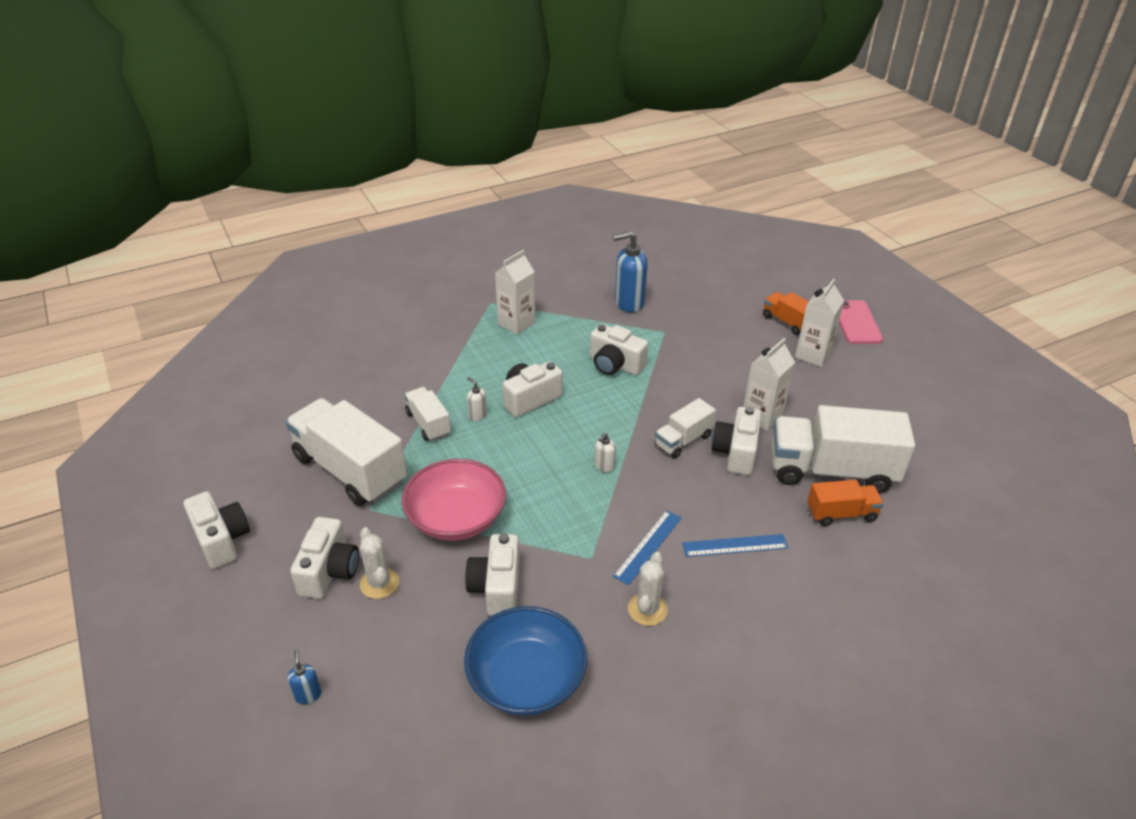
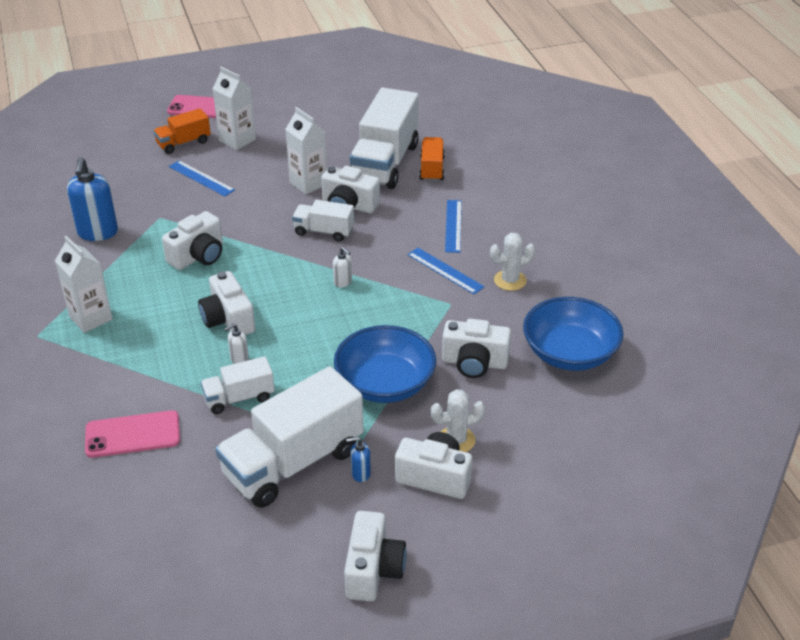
camera: 80 degrees left, 0 degrees up
(221, 540) = (373, 570): white camera -> white camera turned 120 degrees clockwise
(308, 694) = (575, 489): blue soap dispenser -> blue soap dispenser (360, 474)
(382, 373) = (132, 434): none -> pink phone
(456, 518) = (385, 384): pink bowl -> blue bowl
(647, 609) = (510, 280): white cactus -> white cactus turned 45 degrees counterclockwise
(683, 440) = (324, 231): white truck -> white truck turned 135 degrees clockwise
(735, 344) = (201, 178): none -> blue ruler

